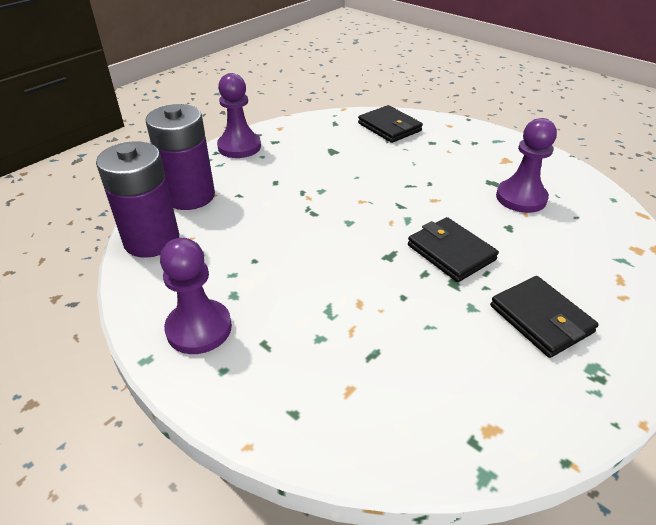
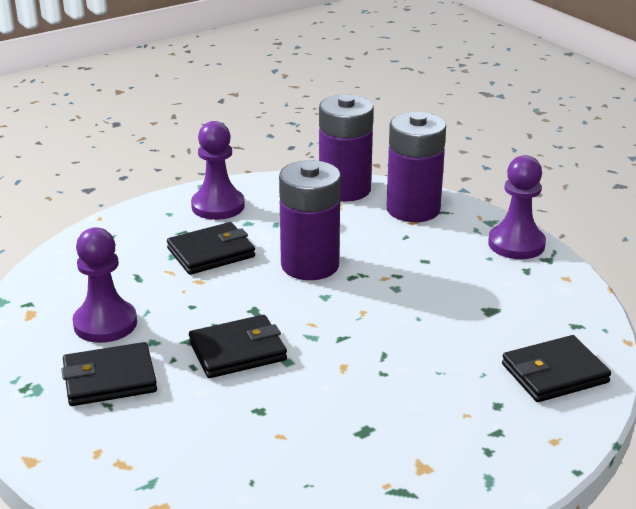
camera: 105 degrees right, 10 degrees down
(304, 238) = (310, 265): none -> purple battery
(304, 307) = (211, 253): none -> black wallet
(521, 198) = (316, 444): purple pawn -> purple pawn (105, 324)

